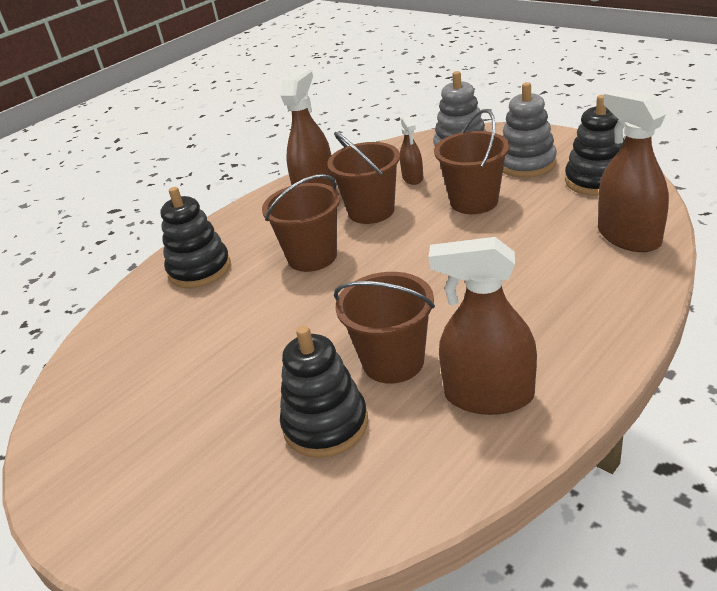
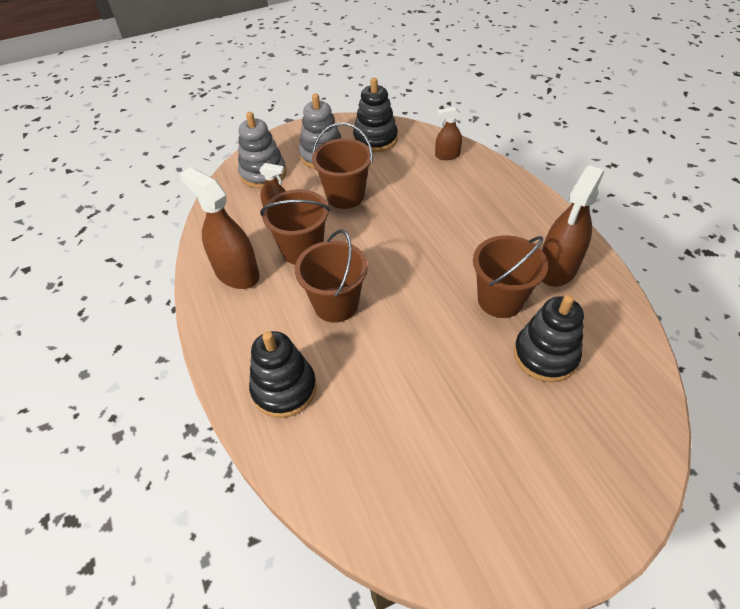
camera: 70 degrees left, 15 degrees up
(628, 237) = (447, 155): brown spray bottle -> brown spray bottle, size x0.54

